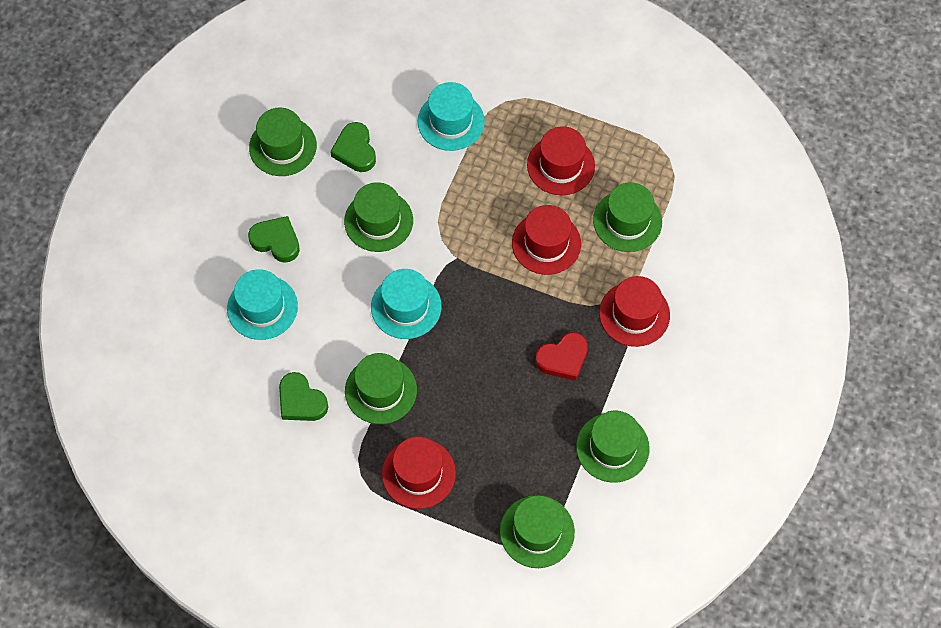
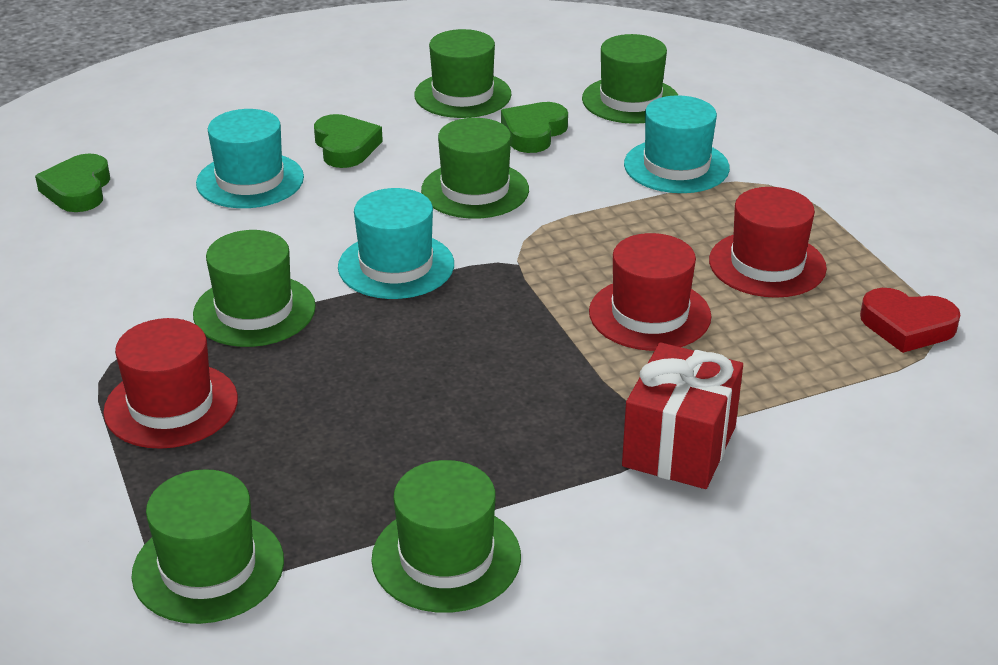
camera: 45 degrees right, 30 degrees down
(301, 401) = (161, 266): green heart -> green heart (78, 190)
(563, 358) = (514, 425): red heart -> red heart (907, 326)
(627, 221) = (794, 357): green hat -> green hat (630, 100)
(634, 314) = (679, 446): red hat -> red gift

